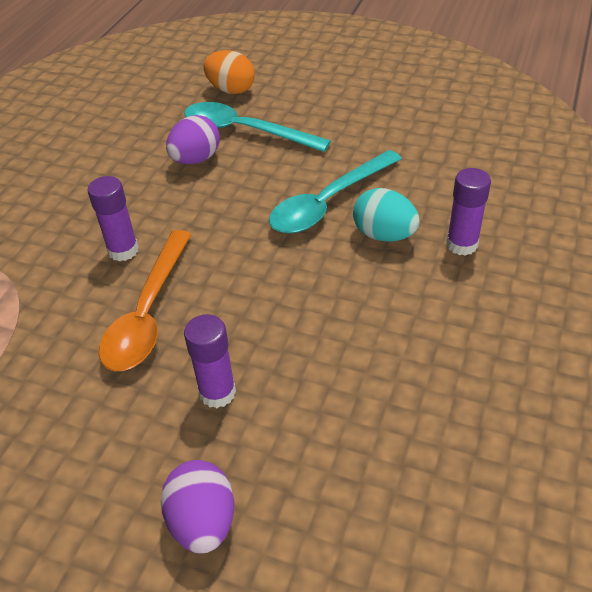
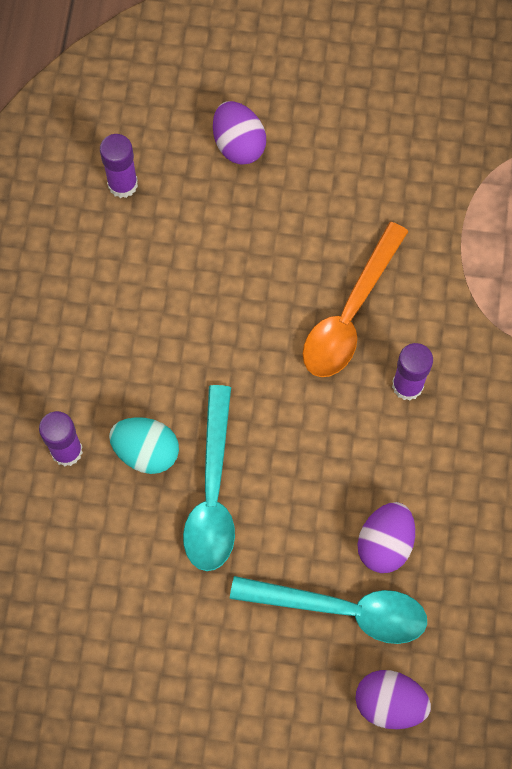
camera: 165 degrees right, 25 degrees up
(148, 313) = (350, 313): orange spoon -> orange spoon turned 150 degrees counterclockwise
(217, 392) = (260, 244): purple glue stick -> purple glue stick (123, 184)
(231, 90) = (389, 703): orange egg -> purple egg
(328, 202) = (212, 492): turquoise spoon -> turquoise spoon turned 150 degrees clockwise

